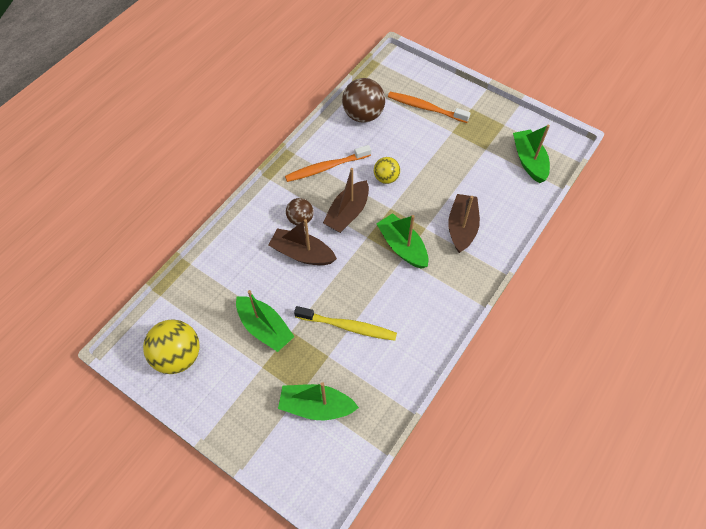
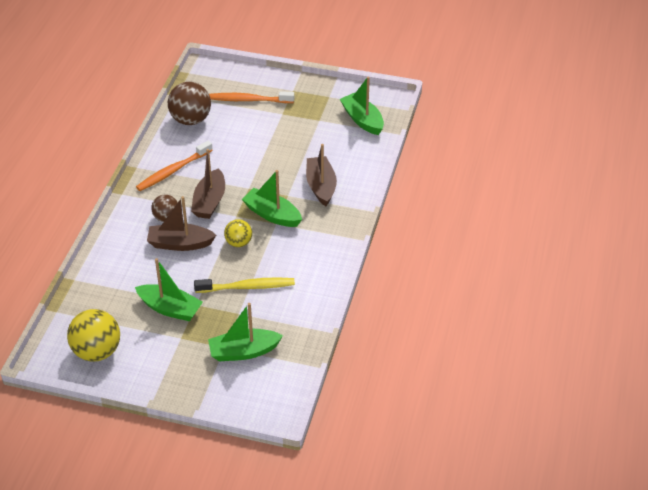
camera: 20 degrees left, 15 degrees down
(386, 178) = (234, 165): yellow ball -> yellow ball (238, 243)

